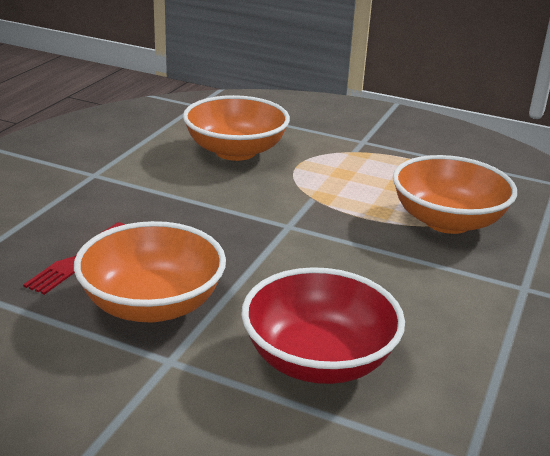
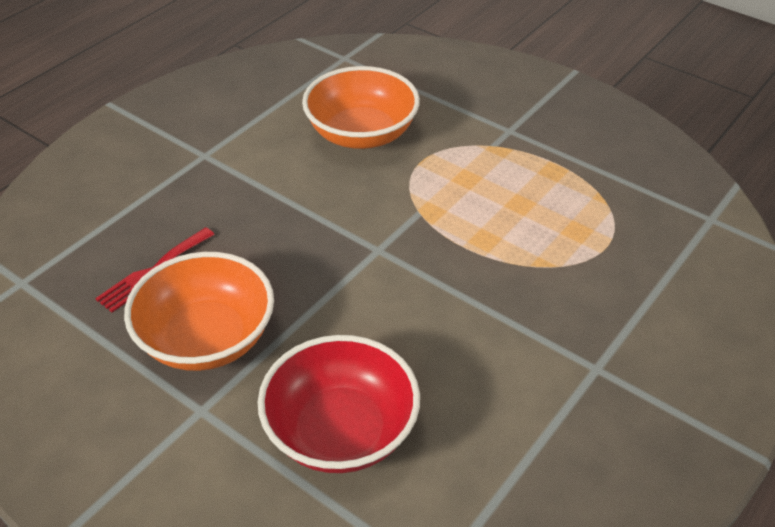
camera: 15 degrees right, 15 degrees up
(447, 221) = (554, 263): orange bowl -> none

